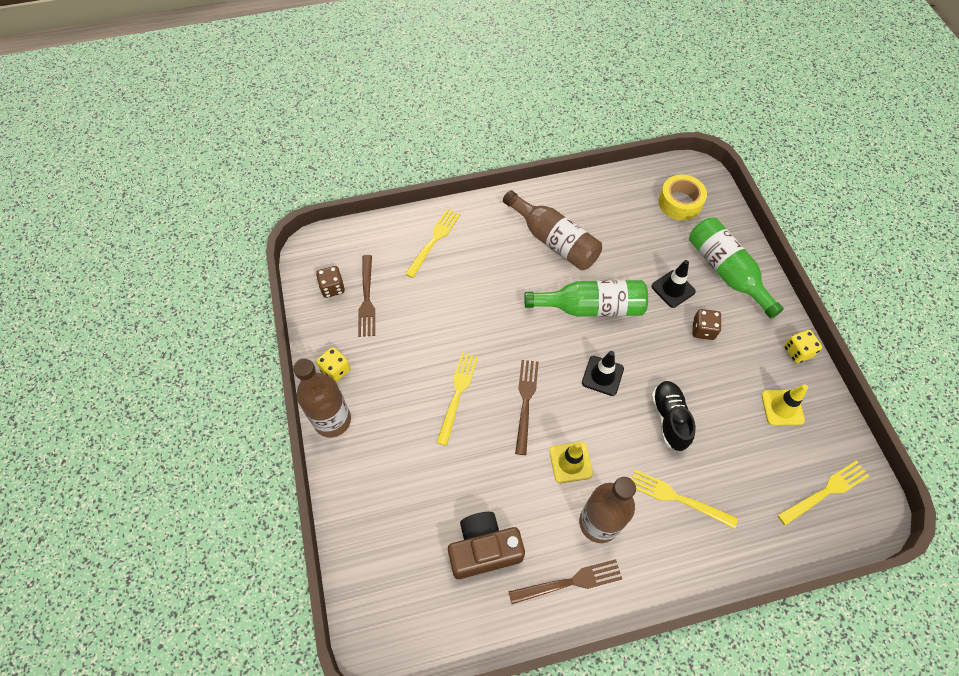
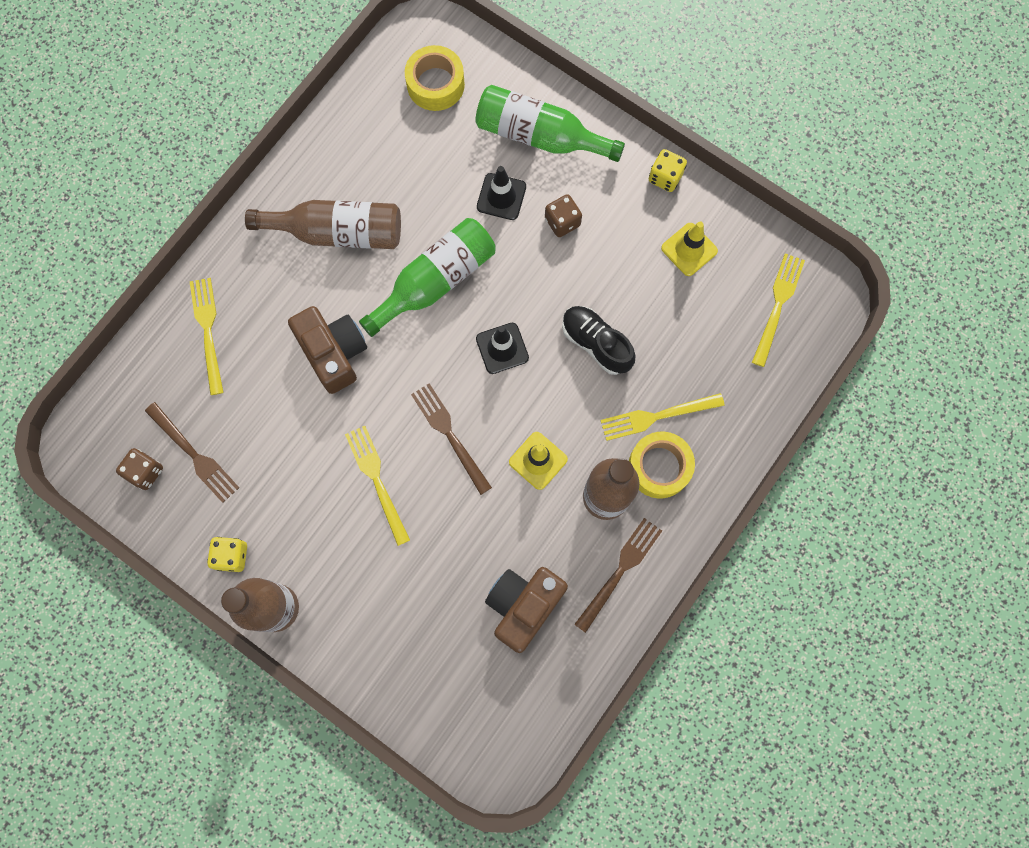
camera: 40 degrees left, 15 degrees up
(495, 302) = (333, 352): none -> brown camera
(653, 533) = (659, 467): none -> yellow tape

